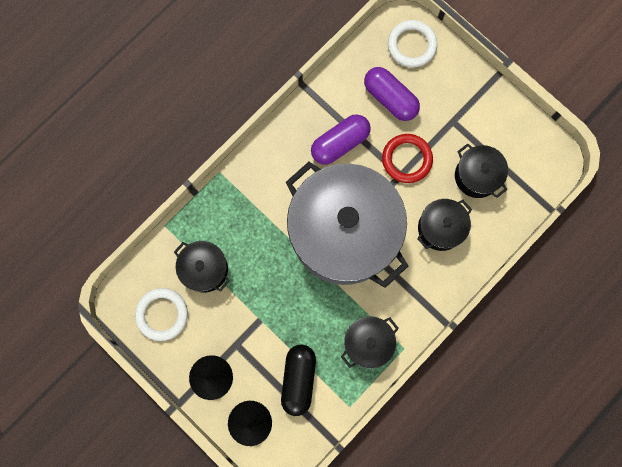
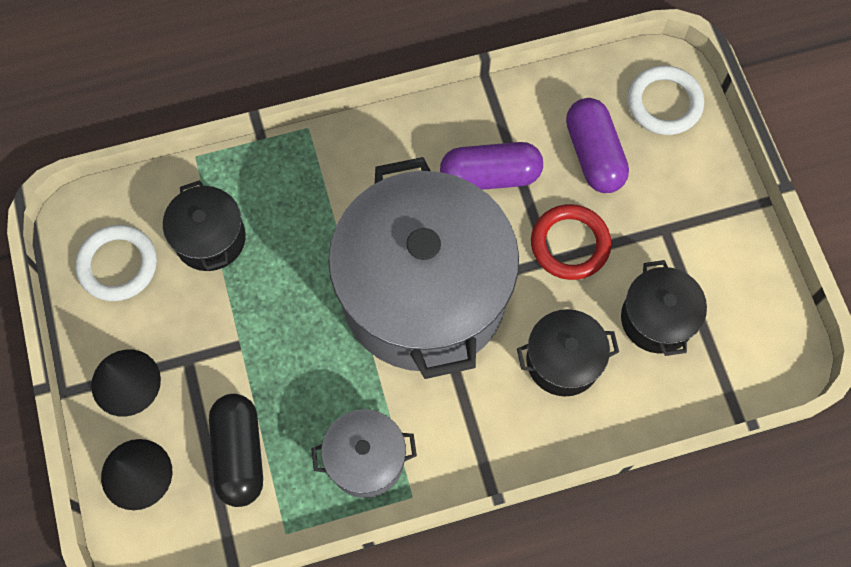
camera: 30 degrees right, 10 degrees down
(298, 379) = (240, 454): black capsule -> black capsule turned 45 degrees counterclockwise
(368, 343) = (366, 459): black pot -> grey pot

